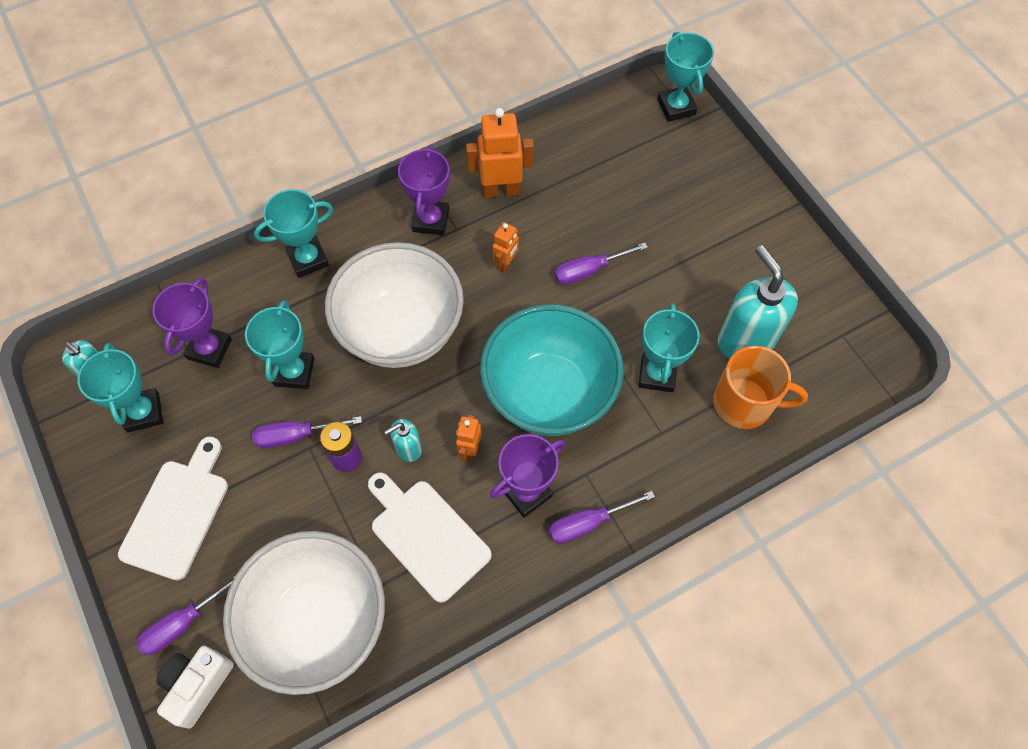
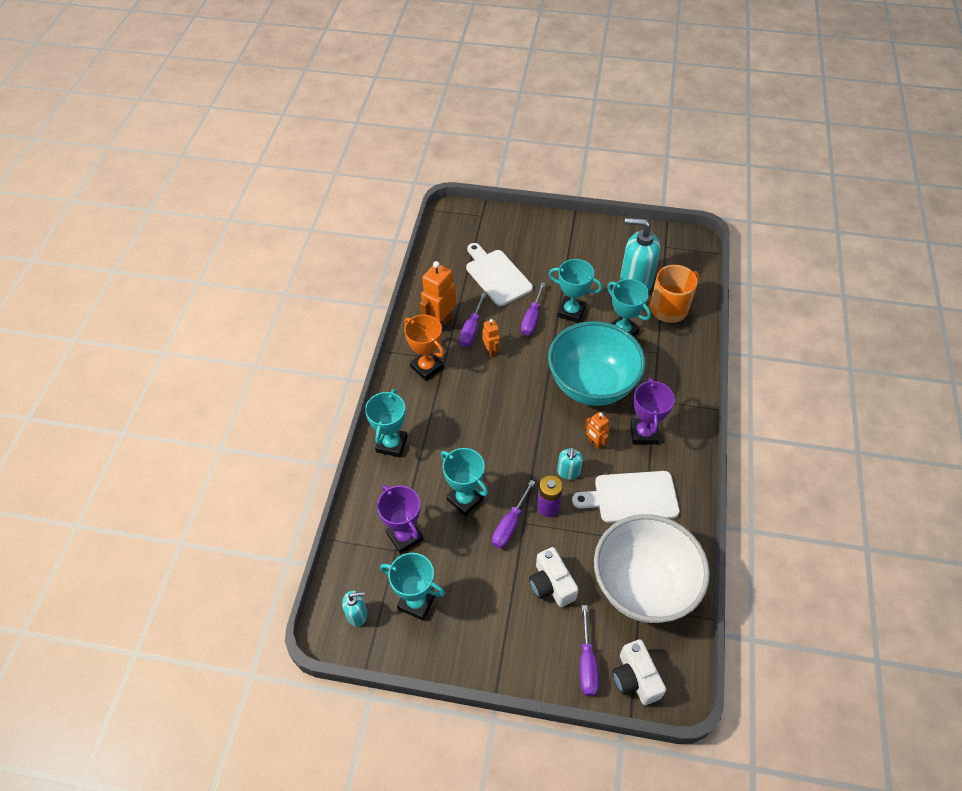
camera: 50 degrees left, 10 degrees down
(178, 513) = (508, 623): white cutting board -> white cutting board (497, 275)
(252, 525) = (551, 584): none -> white camera
(401, 331) = (488, 428): white bowl -> none
(431, 220) = (427, 367): purple trophy -> orange trophy
(587, 523) = (683, 418): purple screwdriver -> purple screwdriver (471, 330)
(676, 107) = (466, 216): turquoise trophy -> turquoise trophy (571, 312)

